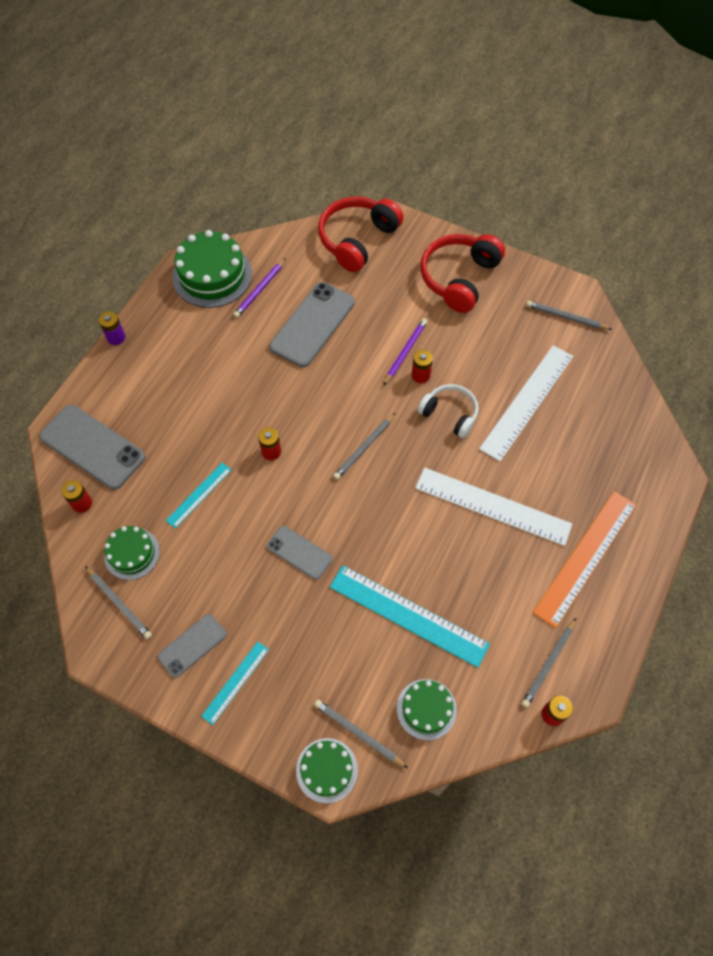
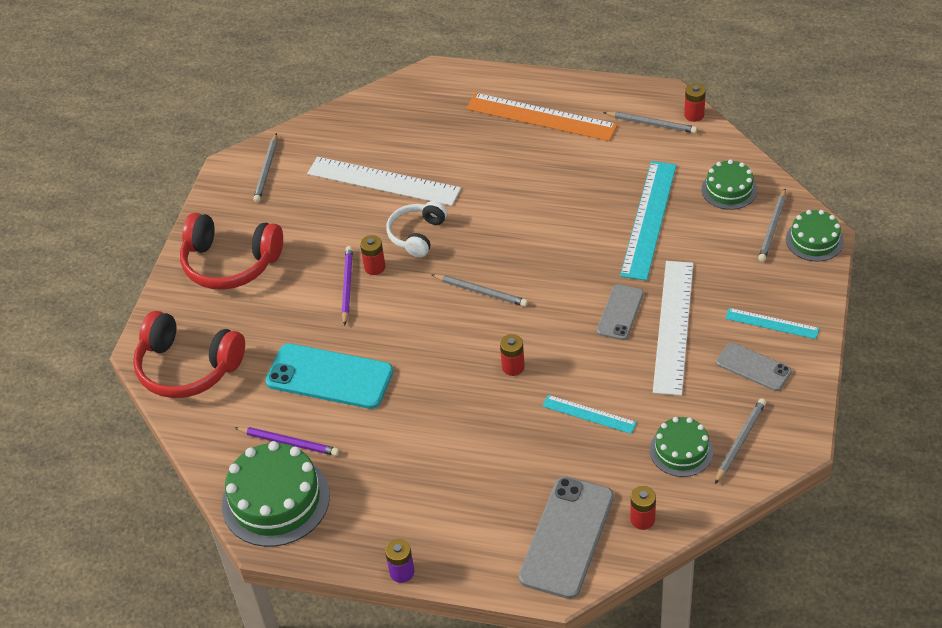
camera: 100 degrees left, 15 degrees down
(312, 324) = (329, 377): grey phone -> turquoise phone
(405, 352) = (347, 286): purple pencil -> purple pencil turned 75 degrees clockwise
(492, 506) = (512, 184): white ruler -> white ruler (673, 326)

